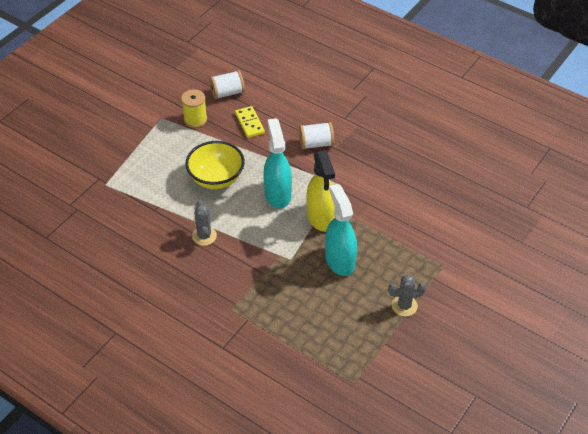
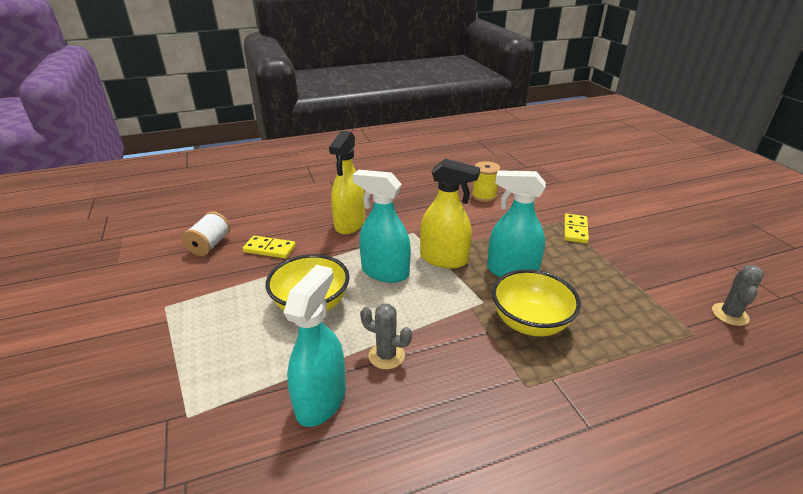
camera: 55 degrees left, 15 degrees down
(153, 227) = (321, 400): none -> turquoise spray bottle
(195, 119) = (209, 282): yellow spool -> yellow spool (484, 196)
(290, 291) = (530, 322): none -> yellow bowl
(316, 144) = (349, 224): white spool -> yellow spray bottle
(404, 306) = (598, 258): grey cactus -> grey cactus (729, 314)
(436, 279) = (575, 230): none -> yellow domino

